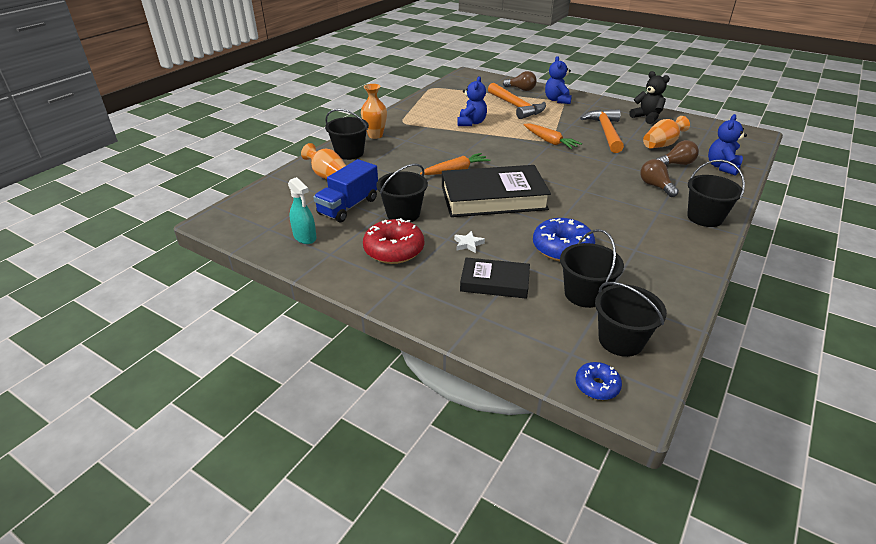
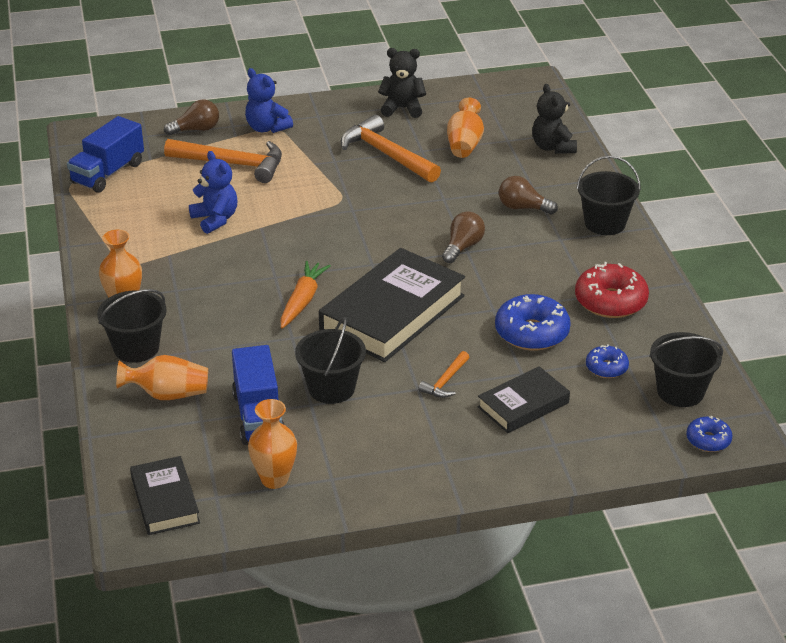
camera: 45 degrees left, 0 degrees up
(247, 217) = (165, 500): none -> black book
(305, 237) = (274, 479): turquoise spray bottle -> orange vase
(394, 250) = (387, 433): red donut -> red donut (610, 301)
(454, 90) = (108, 173): none -> blue truck
(468, 244) = (445, 381): white star -> orange hammer
(549, 141) = (345, 201): orange carrot -> none
(584, 294) = (606, 368): black bucket -> blue donut
(676, 164) = (508, 166): brown light bulb -> brown light bulb (462, 247)
(722, 167) = (553, 147): blue teddy bear -> black teddy bear

